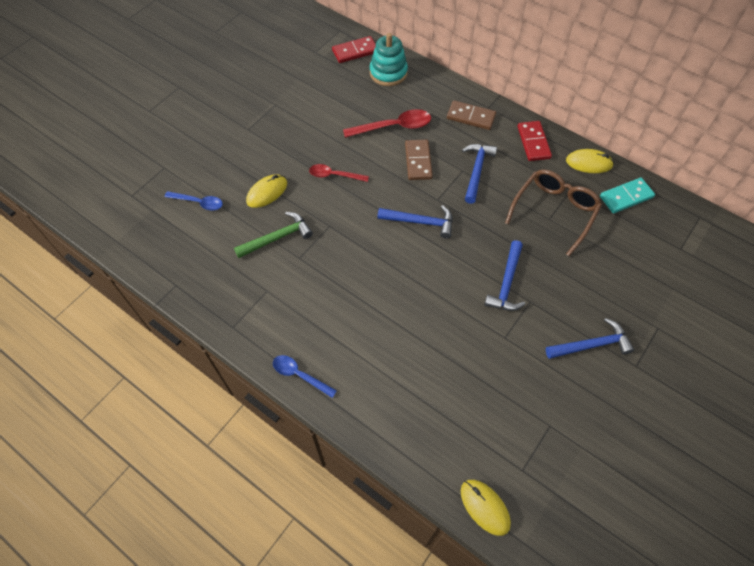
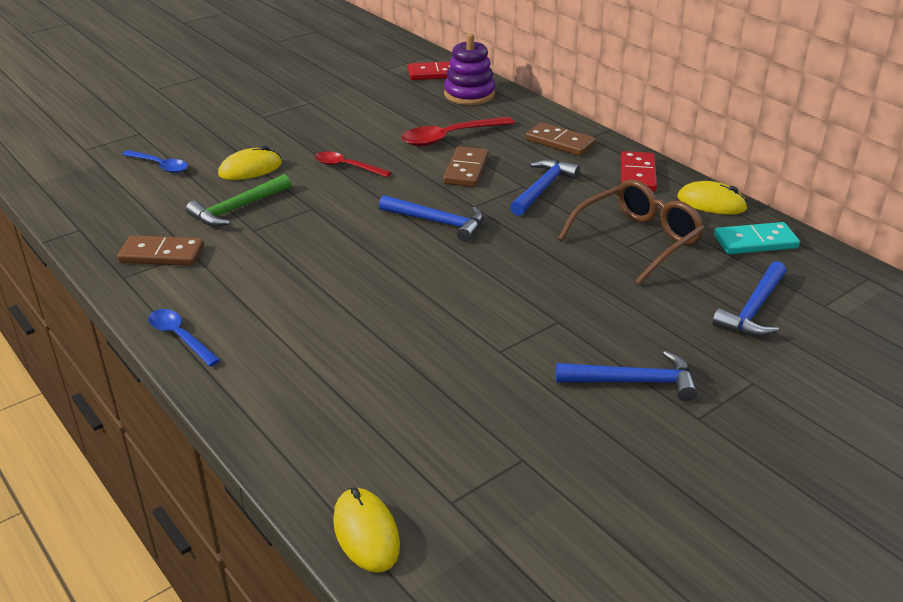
camera: 15 degrees right, 25 degrees down
(248, 298) = (162, 254): none -> brown domino
(277, 238) = (237, 208): green hammer -> green hammer turned 150 degrees clockwise
(388, 73) = (469, 94): turquoise stacking toy -> purple stacking toy
(393, 127) = (450, 137): red spoon -> red spoon turned 150 degrees clockwise
(506, 283) = (530, 297): blue hammer -> blue hammer (753, 309)

